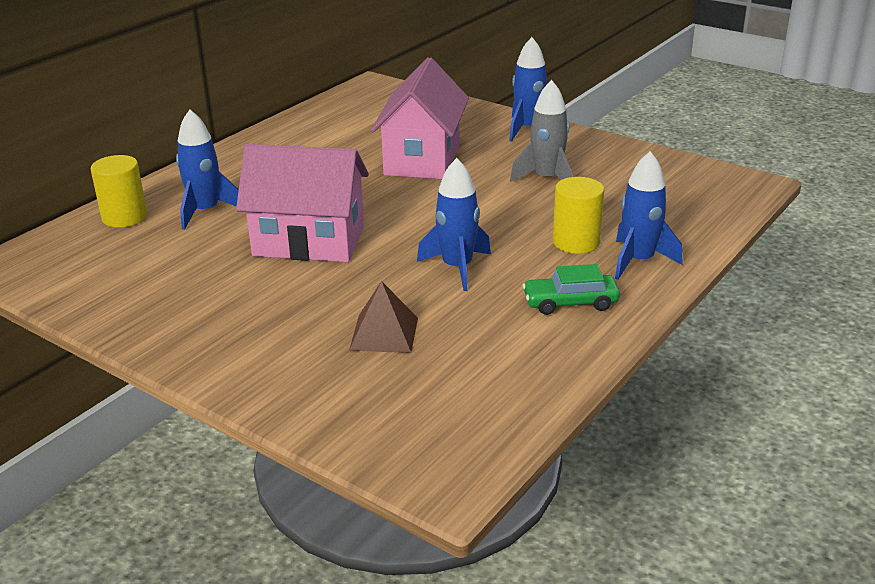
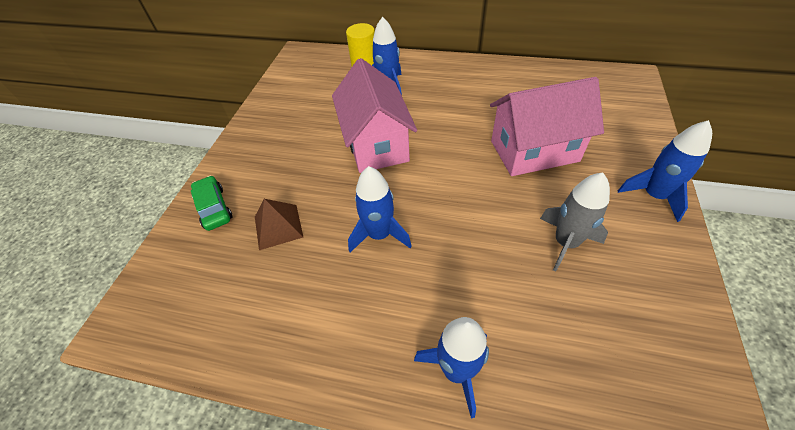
camera: 70 degrees right, 20 degrees up
(570, 302) = (358, 332): green car -> green car (214, 208)
(576, 242) = (462, 304): yellow cylinder -> none

